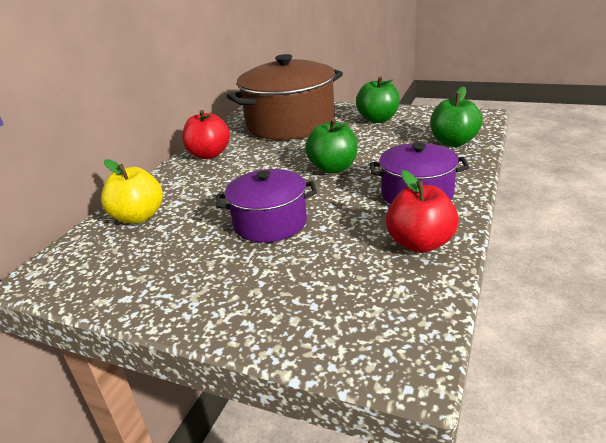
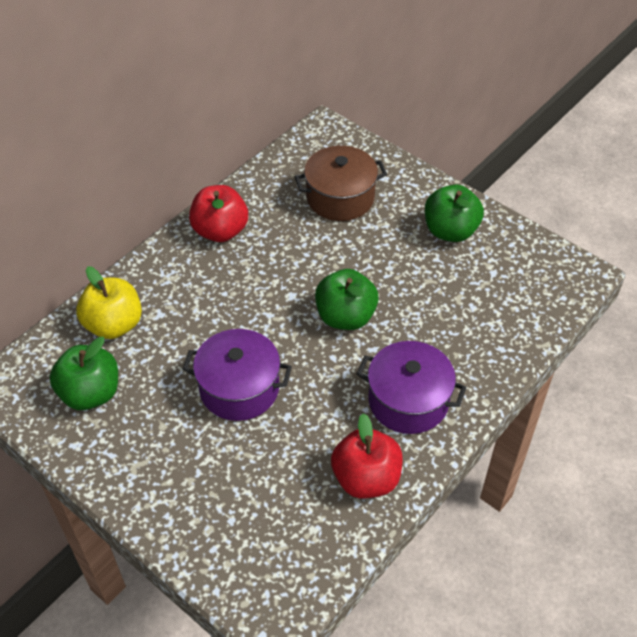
camera: 15 degrees right, 20 degrees up
(290, 124) = (340, 198): brown pot -> brown pot, size x0.57
(453, 142) = (508, 320): green apple -> green apple (90, 393)

